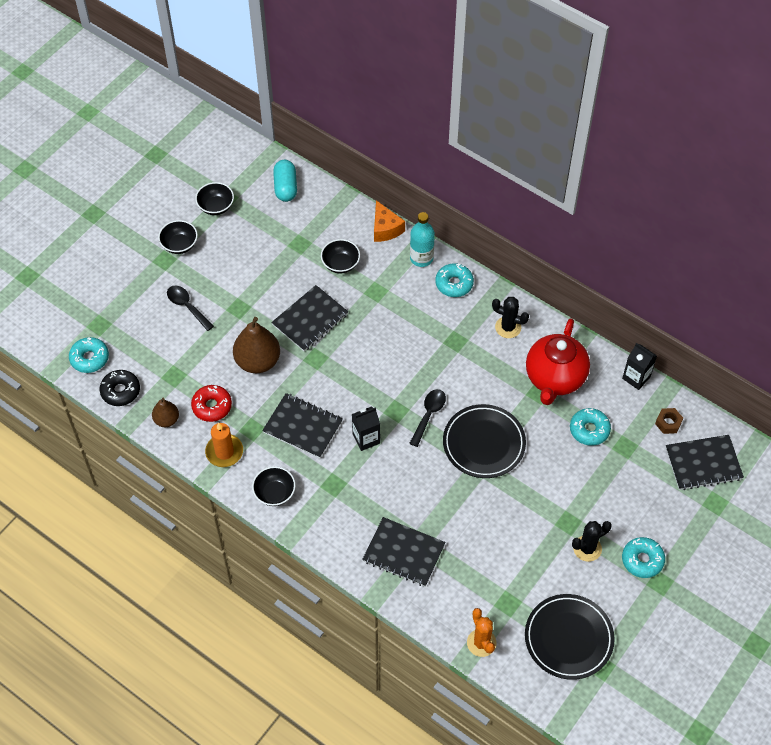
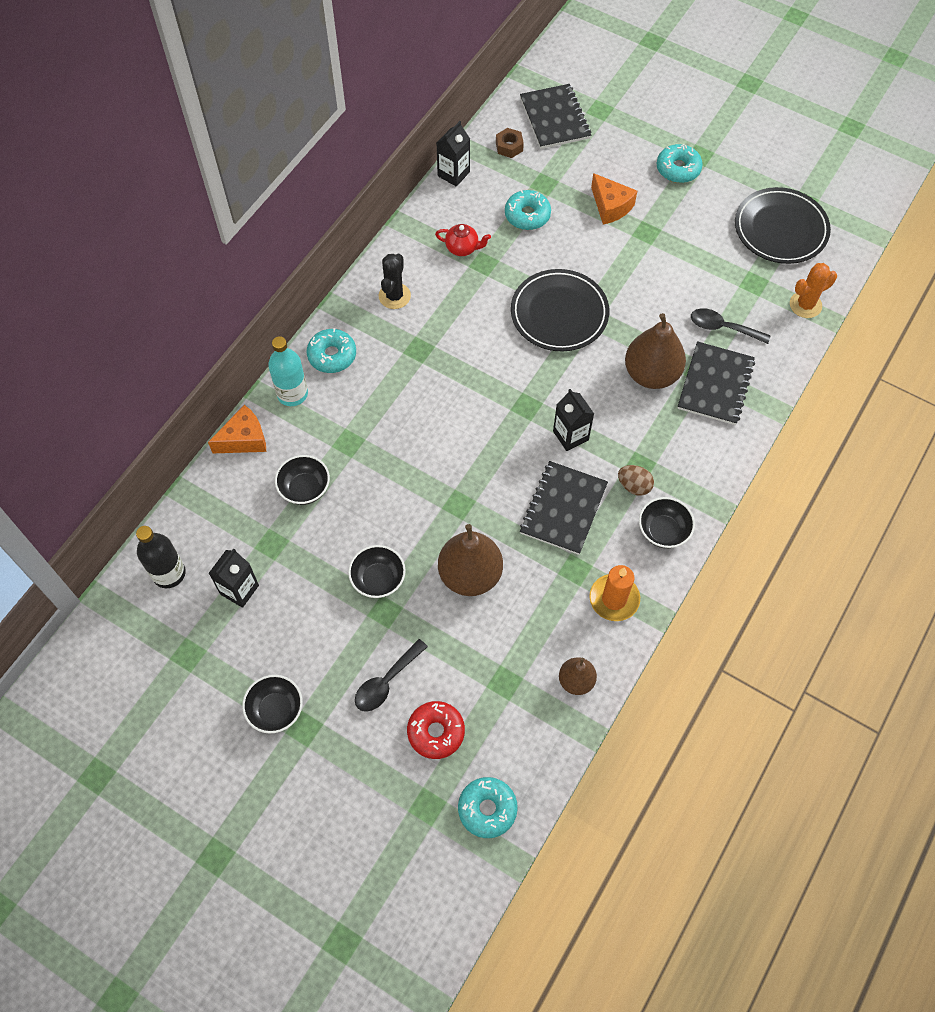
camera: 95 degrees left, 5 degrees up
(120, 391) = (538, 753): black donut -> none
(212, 406) = (547, 624): red donut -> red donut (436, 732)
(216, 206) = (203, 667): black bowl -> black bowl (378, 579)
(268, 225) = (239, 589): none -> black carton
(285, 187) = (169, 573): turquoise capsule -> black bottle
(310, 319) = (398, 517): black notebook -> none
(316, 478) = (634, 486): none -> brown egg
(418, 505) = (651, 374): none -> brown pear
(429, 415) = (528, 371): black spoon -> black spoon (722, 328)
(554, 378) = (462, 248): red teapot -> red teapot, size x0.45
(587, 548) = (674, 215): black cactus -> none
(598, 497) = (610, 206): none -> orange cheese

